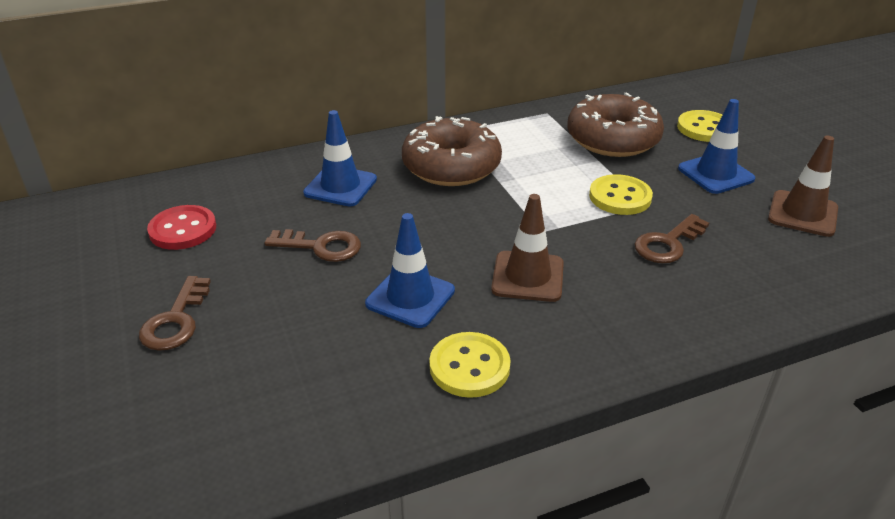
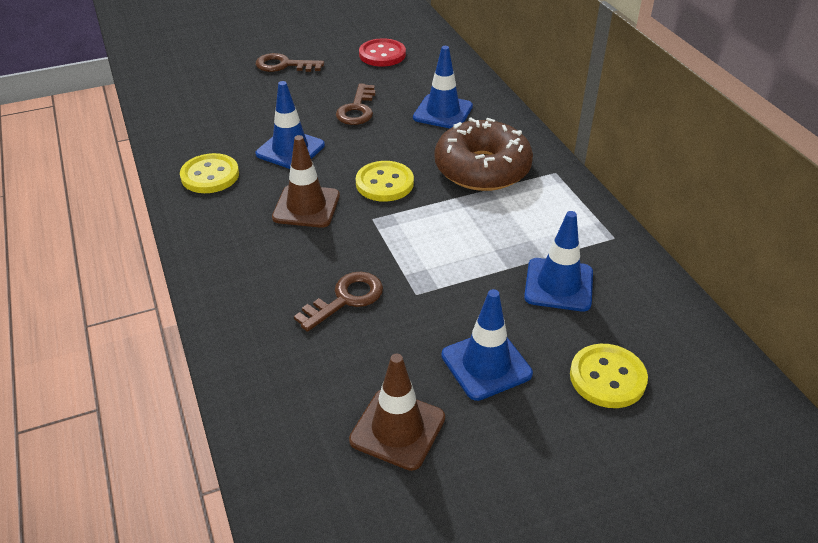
camera: 90 degrees right, 5 degrees up
(613, 139) = (558, 285): brown donut -> blue traffic cone
(620, 197) = (431, 275): yellow button -> yellow button (384, 183)
(668, 243) = (346, 299): brown key -> brown key turned 90 degrees clockwise

